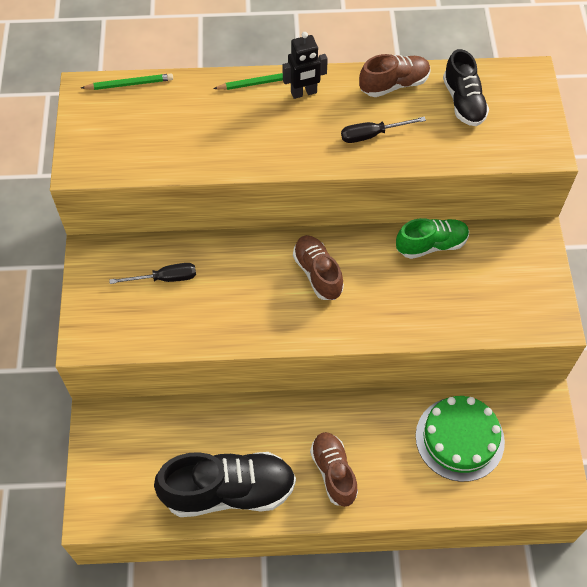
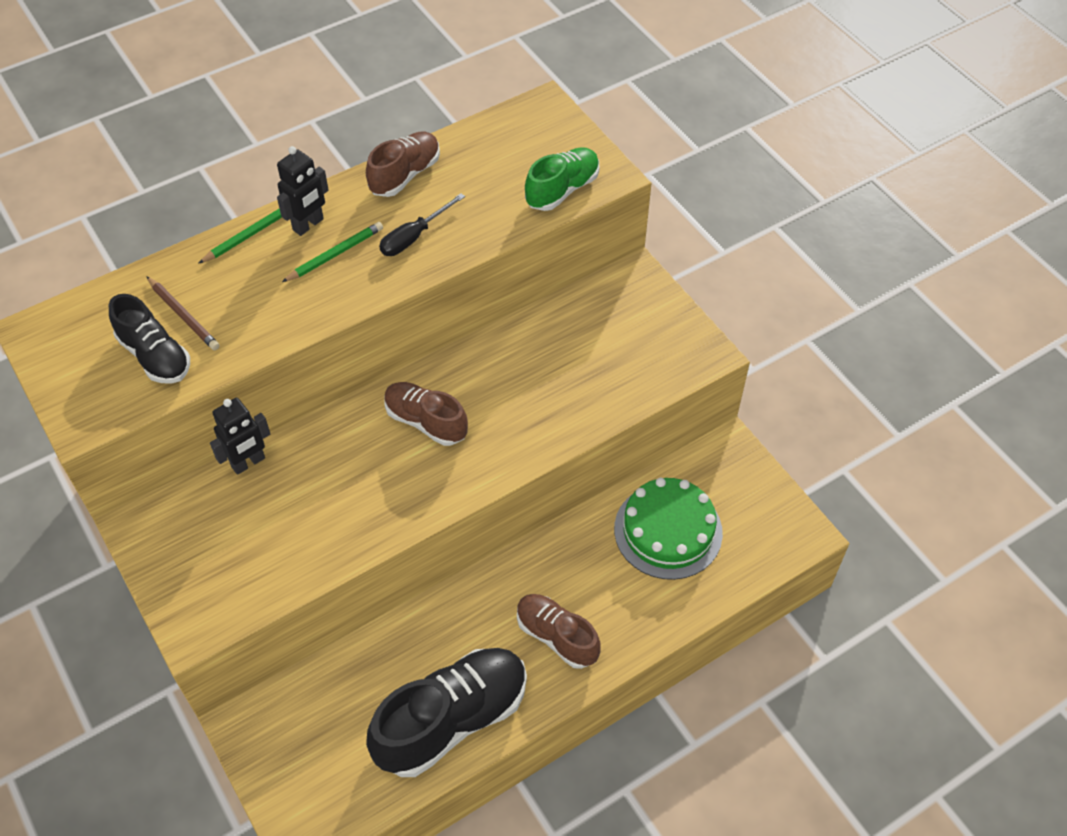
camera: 30 degrees left, 5 degrees down
(129, 84) = (90, 301): green pencil -> green pencil (335, 254)
(164, 278) = (249, 511): black screwdriver -> none
(183, 122) = (184, 316): none -> brown pencil
(183, 244) = (248, 463): none -> black robot
(431, 245) = (531, 334): green shoe -> green shoe (562, 190)
(463, 102) = (491, 162): black shoe -> black shoe (155, 356)

